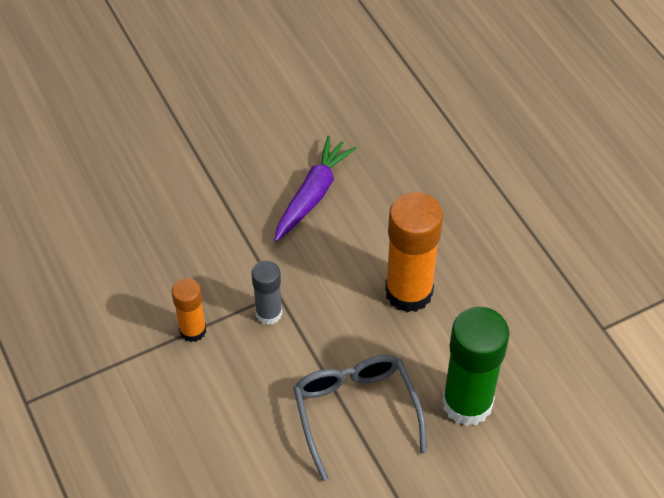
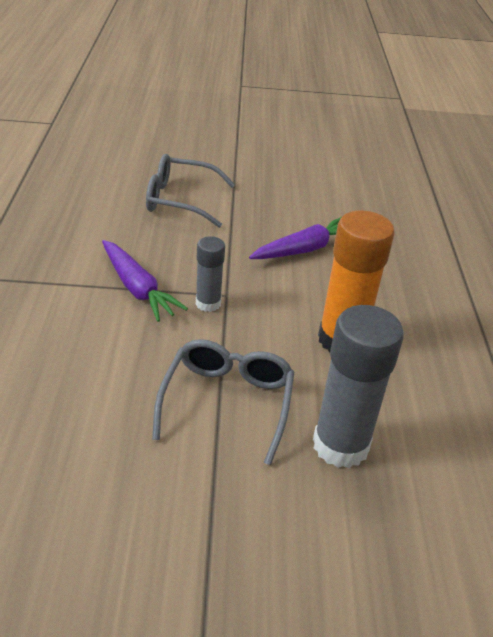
camera: 25 degrees right, 15 degrees down
(149, 189) = (181, 200): none -> grey glasses
(193, 330) = (137, 288): orange glue stick -> purple carrot
(467, 403) = (340, 445): green glue stick -> grey glue stick

